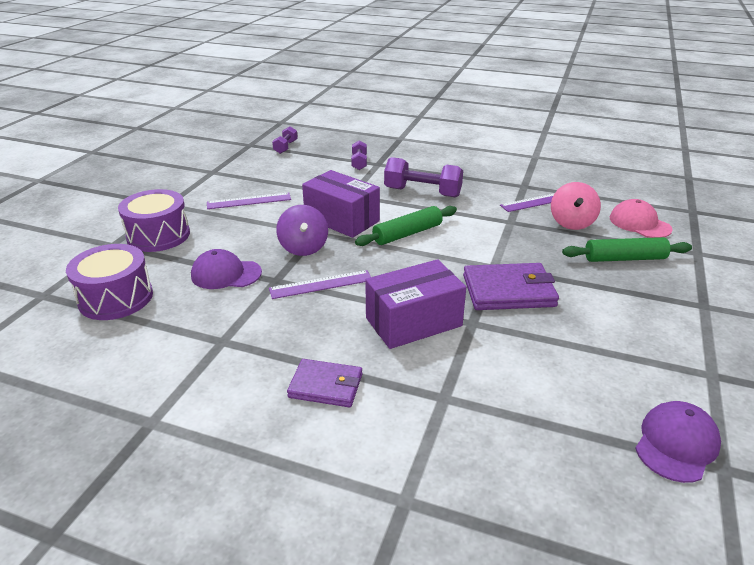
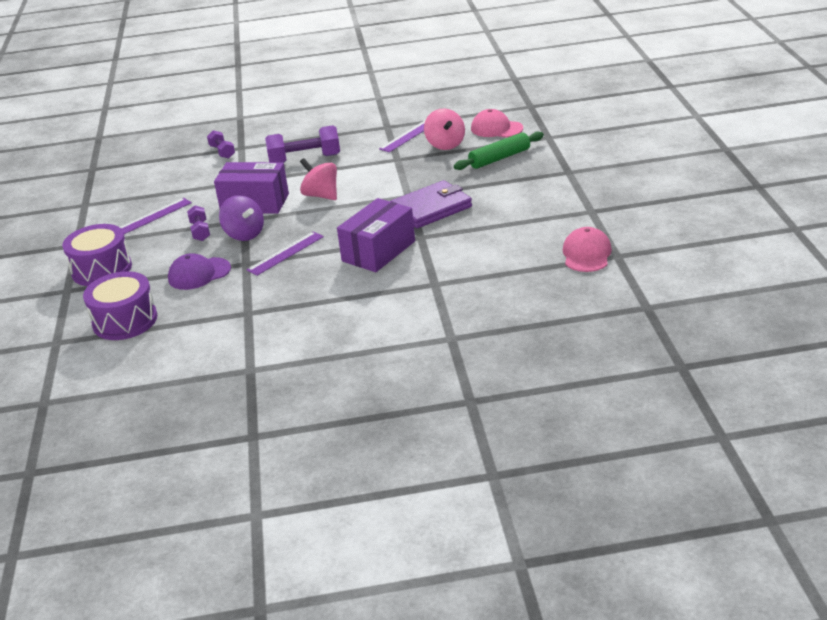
camera: 25 degrees left, 0 degrees up
(285, 147) = (133, 160): purple dumbbell -> purple dumbbell (200, 231)
(326, 386) = (351, 307): purple wallet -> none
(407, 234) = (321, 195): green rolling pin -> pink spinning top
(676, 444) = (586, 254): purple cap -> pink cap

